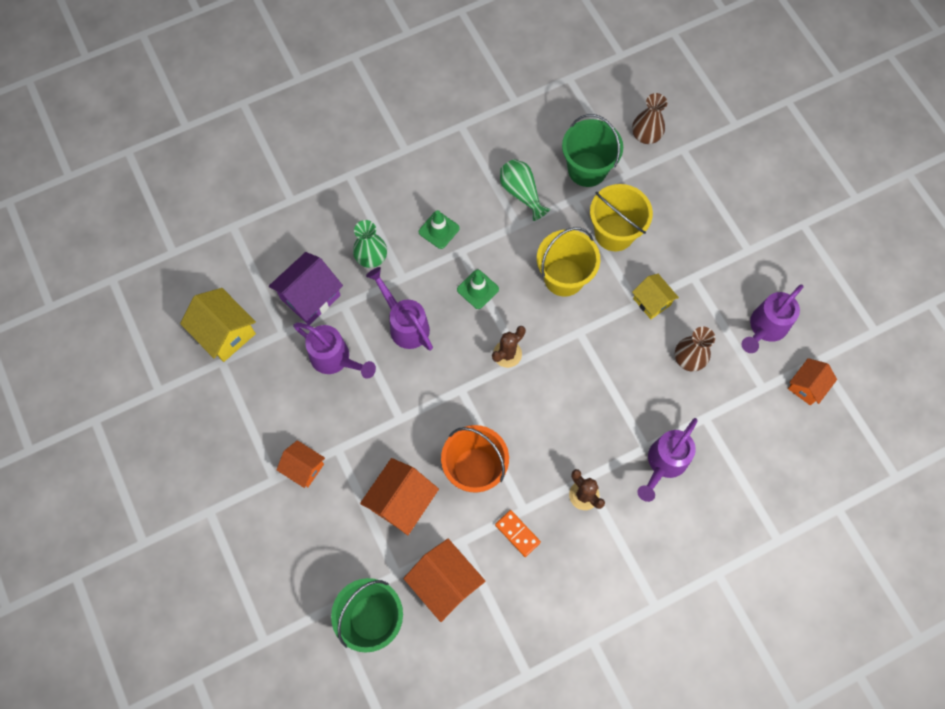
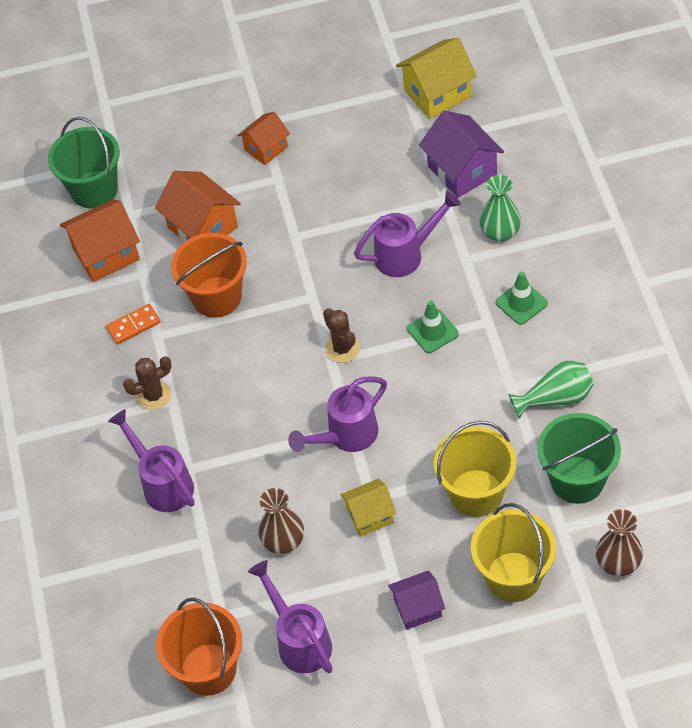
camera: 110 degrees right, 15 degrees down
(335, 359) = (380, 186): purple watering can -> purple watering can (346, 436)
(564, 277) = (426, 424): yellow bucket -> yellow bucket (513, 577)
(716, 254) = (417, 608): none -> purple house
(806, 386) = (208, 669): orange house -> orange bucket

